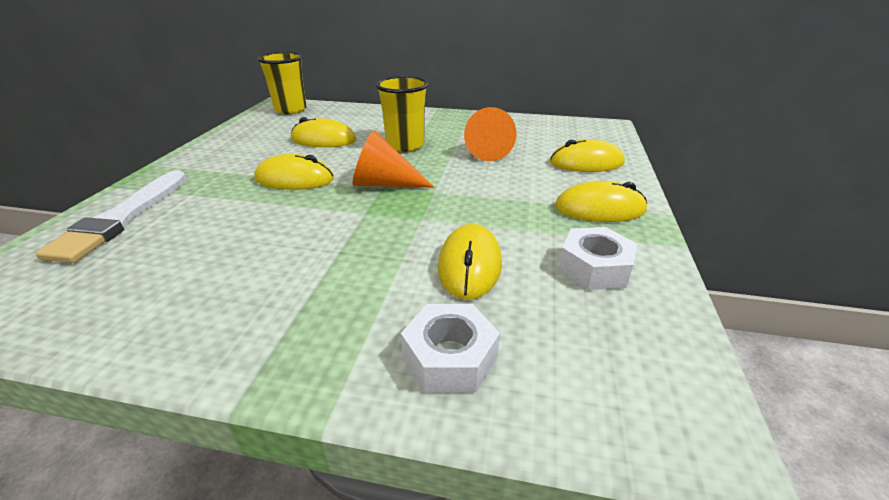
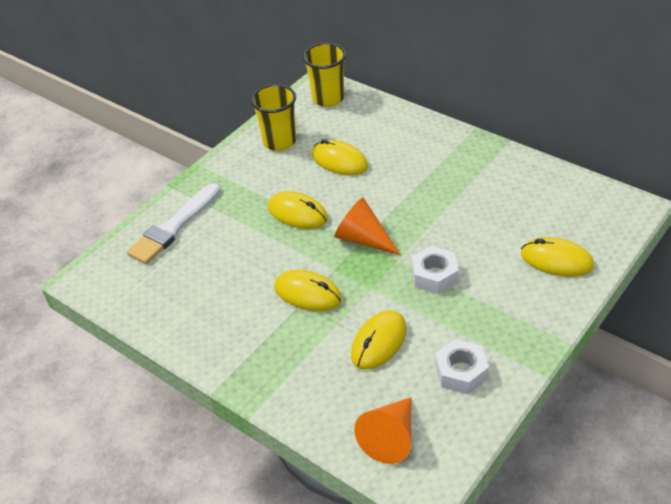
camera: 30 degrees right, 10 degrees up
(405, 145) = (407, 188): yellow cup -> yellow cup (279, 141)
(450, 357) = (328, 401): white nut -> white nut (434, 275)
(487, 151) = (477, 217): orange cone -> orange cone (390, 437)
(599, 209) = (516, 319): yellow mouse -> yellow mouse (308, 293)

